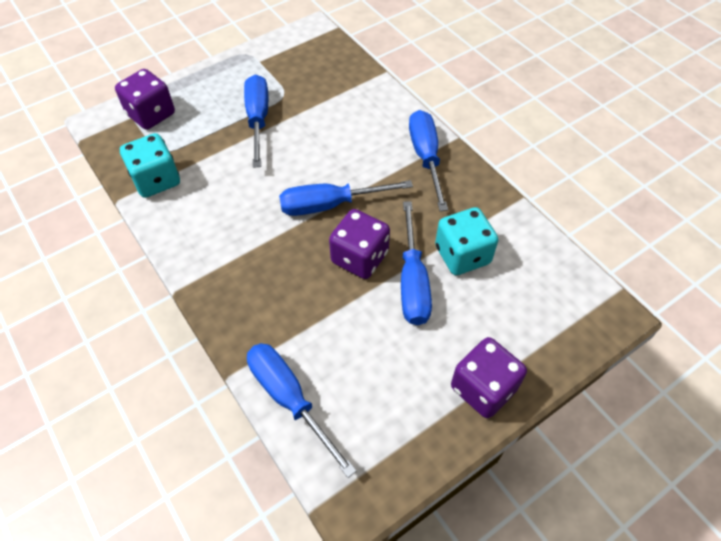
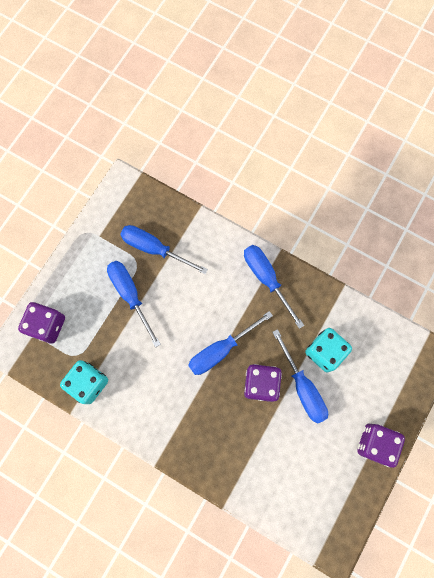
camera: 25 degrees left, 20 degrees up
(289, 399) = (268, 504): blue screwdriver -> blue screwdriver (154, 249)

